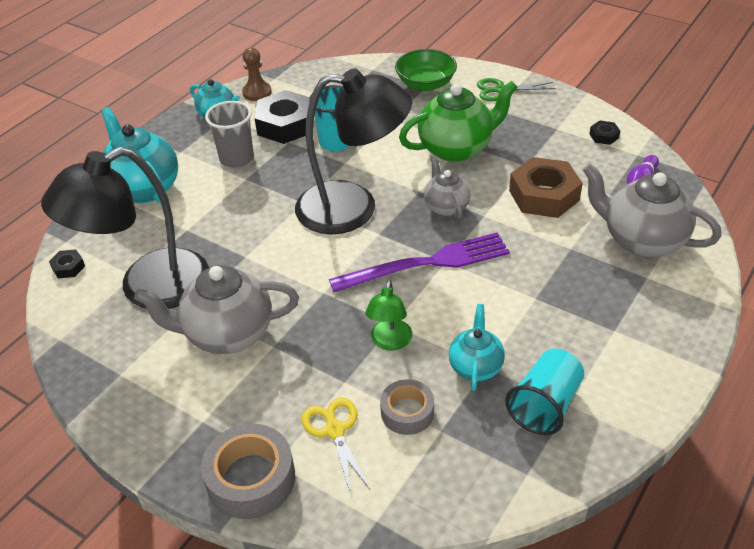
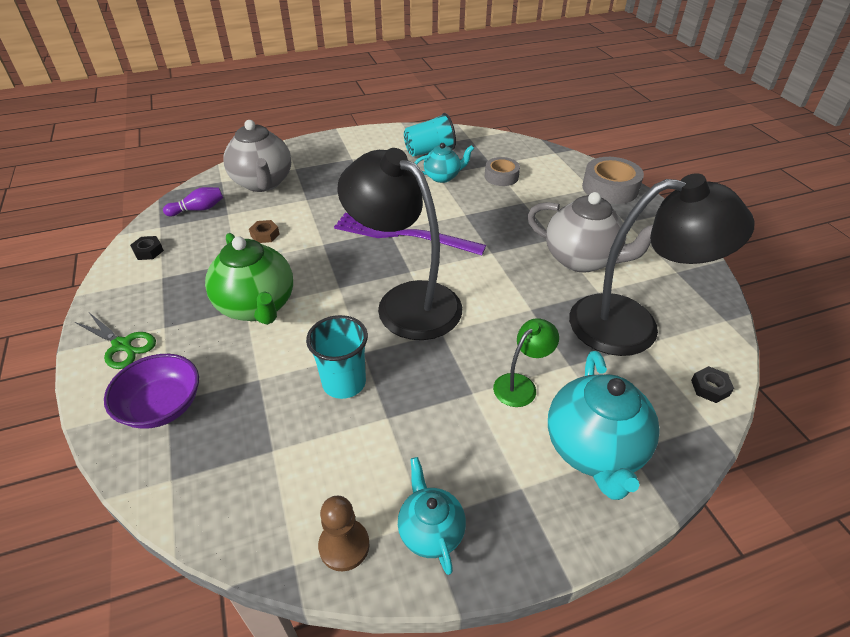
camera: 145 degrees left, 0 degrees up
(236, 158) = (462, 429): grey cup -> none
(285, 124) = (366, 448): black nut -> none
(334, 430) = (548, 186): yellow scissors -> none
(390, 342) = (477, 207): green lamp -> green lamp (521, 385)
(425, 84) = (162, 406): green bowl -> purple bowl
(446, 206) = (338, 264): grey teapot -> none
(457, 148) = (257, 307): green teapot -> green teapot turned 135 degrees counterclockwise
(475, 366) = (443, 177): turquoise teapot -> turquoise teapot turned 150 degrees counterclockwise
(544, 195) = (265, 235): brown nut -> brown nut, size x0.45

